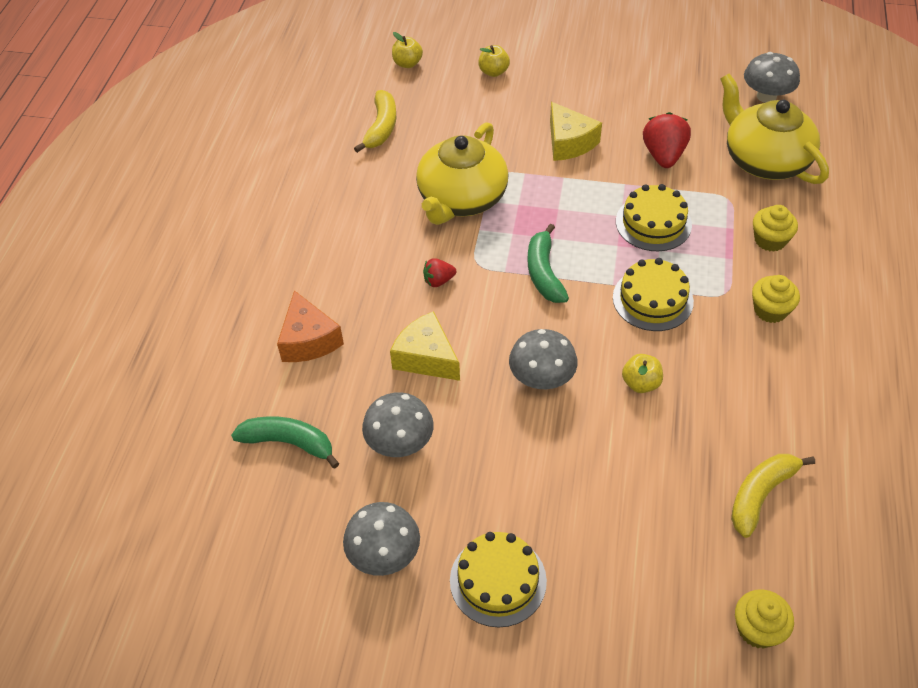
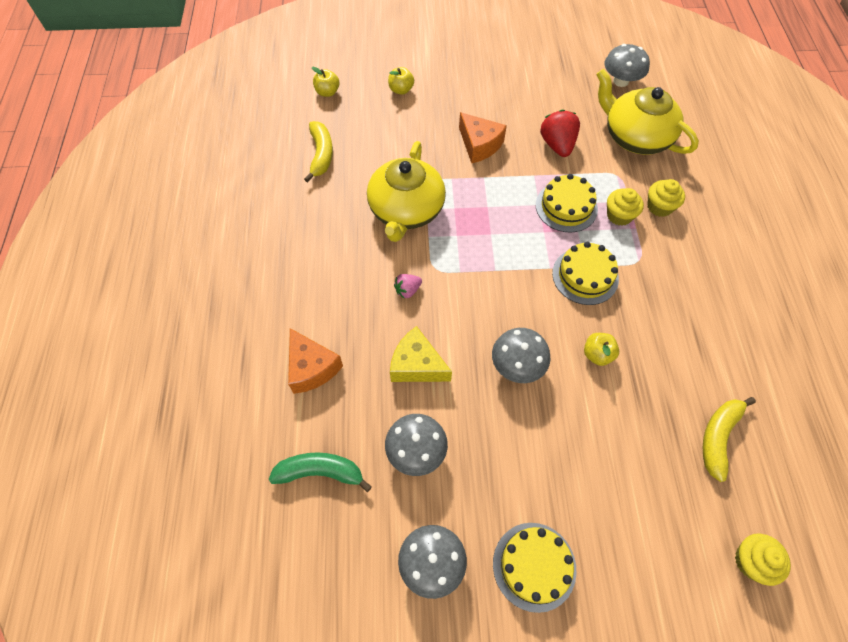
camera: 15 degrees left, 10 degrees up
(438, 281) = (407, 290): red strawberry -> pink strawberry
(544, 273) = (492, 267): green banana -> none
(569, 142) = (479, 145): yellow cheese -> orange cheese
(770, 310) = (678, 269): yellow cupcake -> yellow cupcake (619, 215)

